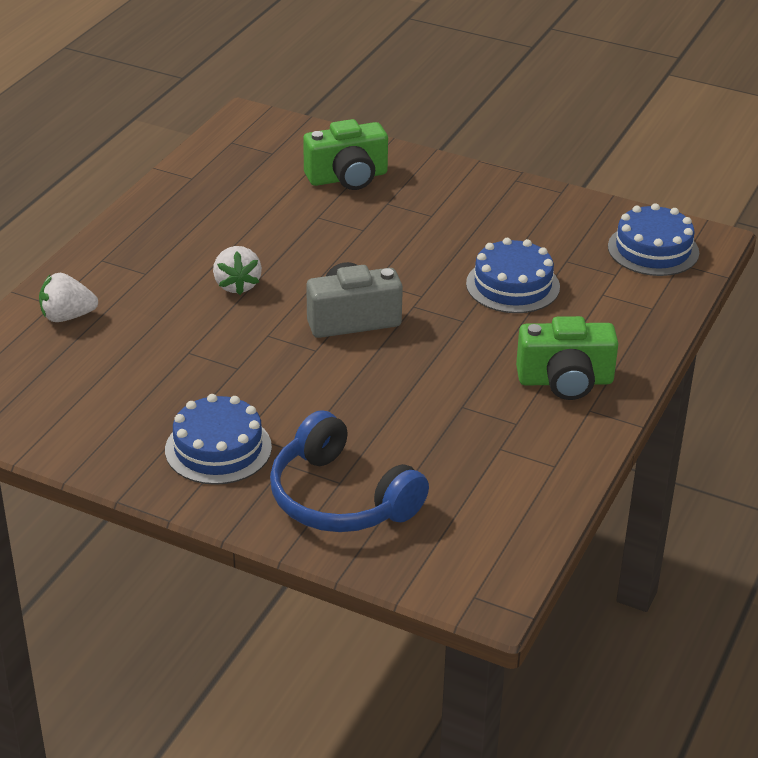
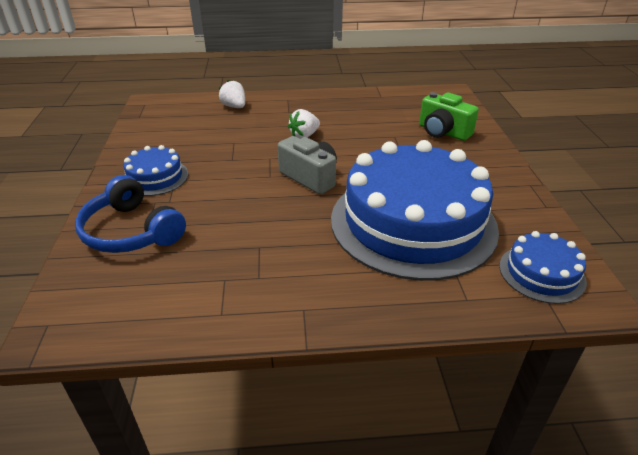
camera: 60 degrees right, 0 degrees up
(340, 498) = (131, 231): blue headphones -> blue headphones turned 60 degrees counterclockwise
(512, 285) = (413, 222): blue cake -> blue cake, size x2.26
(565, 381) = (327, 284): green camera -> none

